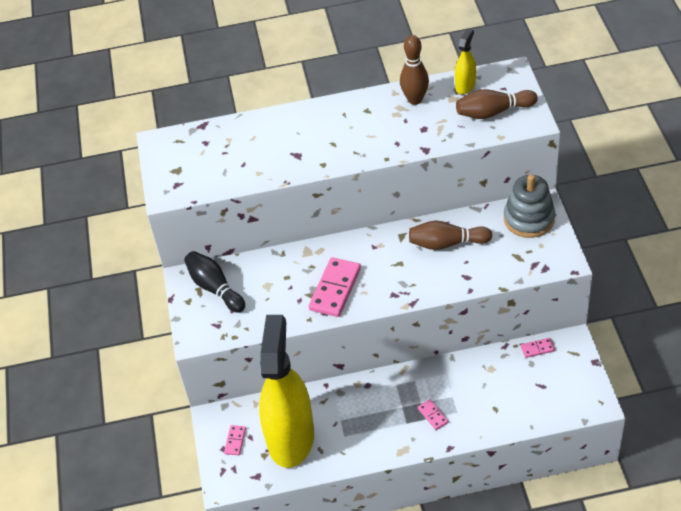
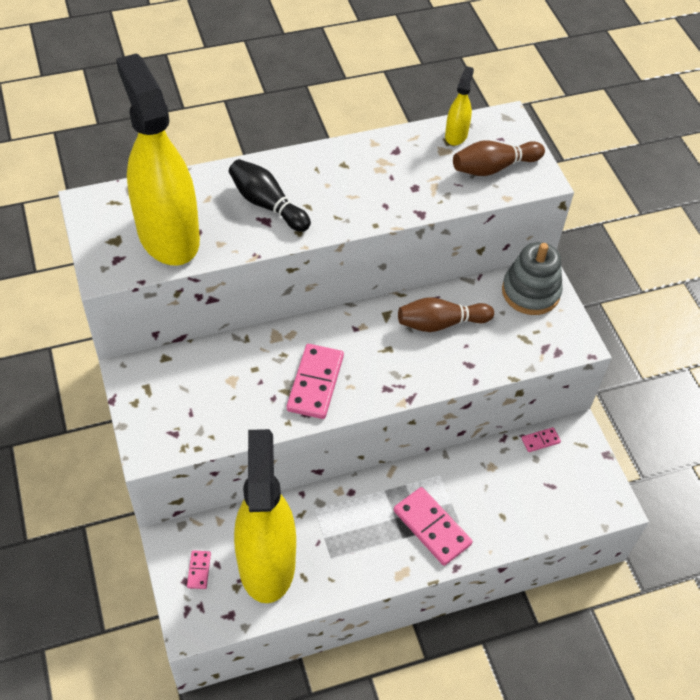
camera: 15 degrees left, 5 degrees up
(215, 288) = (167, 385): black bowling pin -> black bowling pin (267, 204)
(218, 167) = (168, 236): none -> yellow spray bottle
(415, 99) = (399, 151): brown bowling pin -> none
(433, 415) = (432, 527): pink domino -> pink domino, size x2.06

